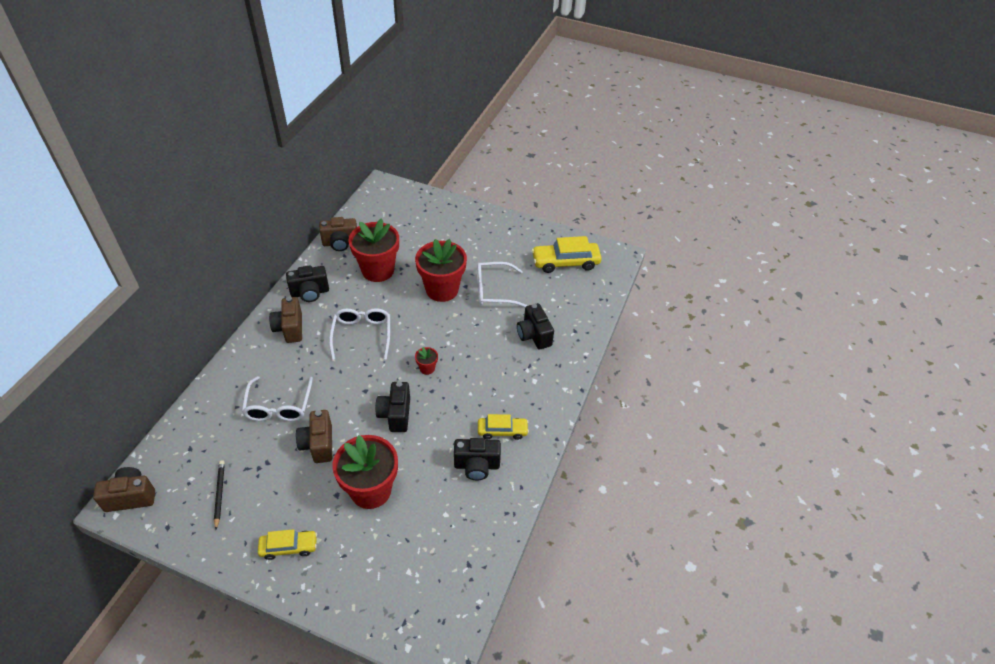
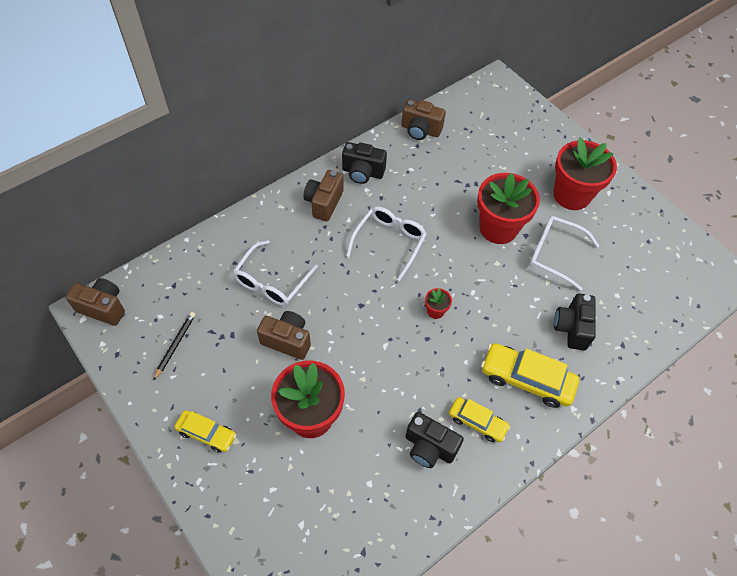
camera: 30 degrees right, 10 degrees up
(318, 444) = (287, 340): brown camera -> brown camera turned 90 degrees clockwise
(378, 270) = (442, 177): red flower pot -> red flower pot (571, 195)
(395, 414) = (377, 346): black camera -> none
(565, 262) = (656, 257): yellow car -> yellow car (526, 379)

